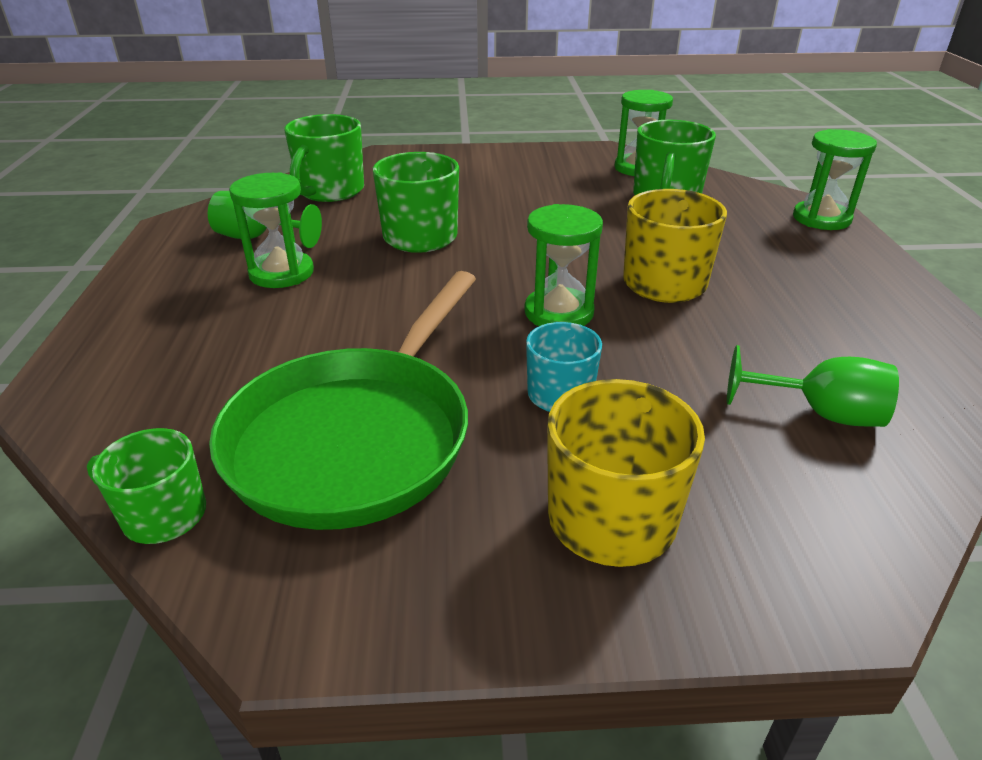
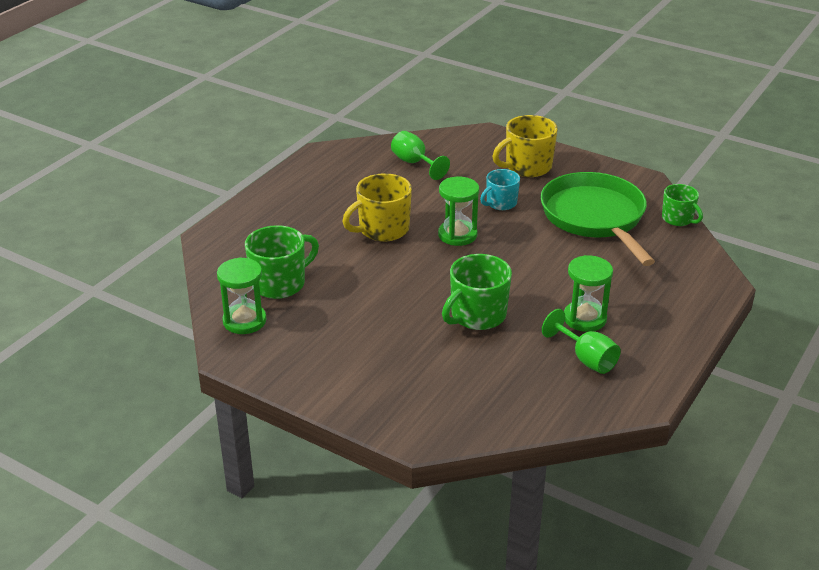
camera: 145 degrees left, 0 degrees up
(330, 191) = (503, 395): green mug -> none
(357, 437) = (595, 218): green pan -> green pan turned 75 degrees counterclockwise
(821, 219) = (225, 230): green hourglass -> none

